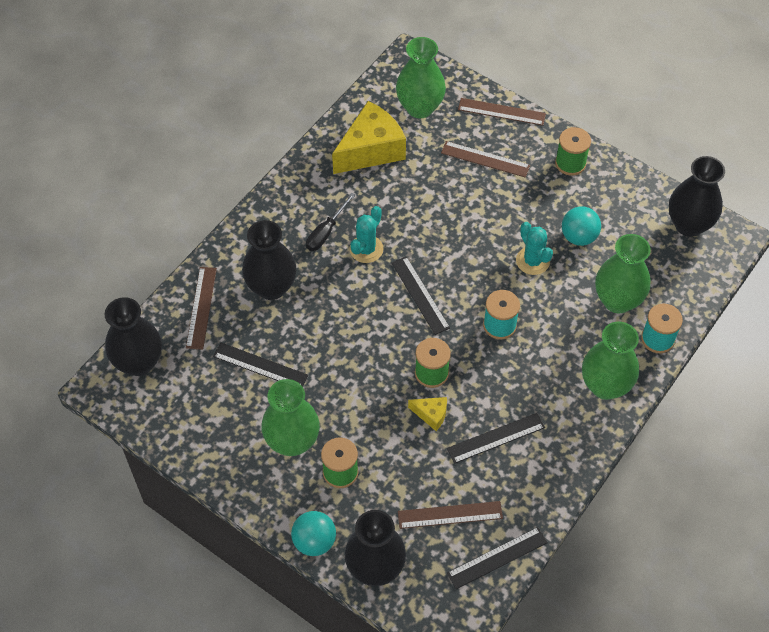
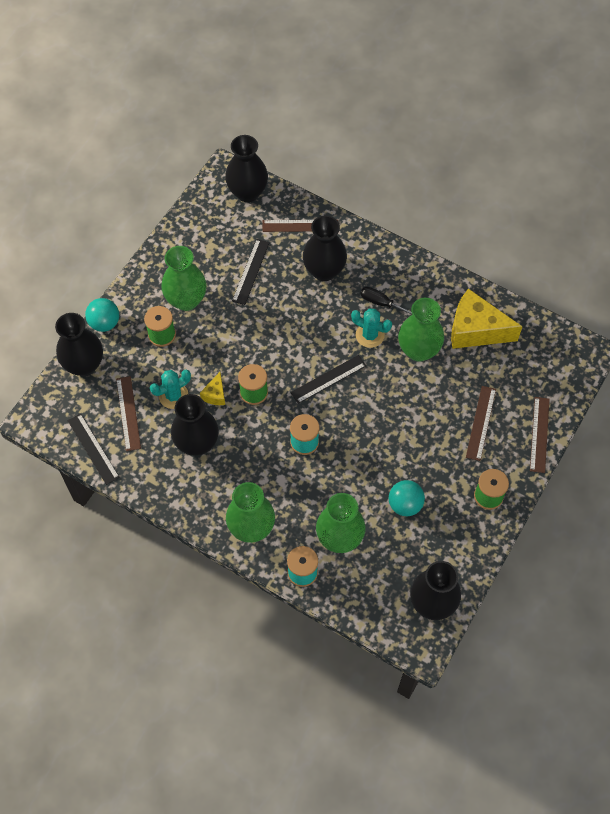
camera: 85 degrees right, 5 degrees up
(371, 150) = (475, 330): yellow cheese -> yellow cheese turned 150 degrees clockwise
(420, 107) = (531, 365): green vase -> green vase (418, 350)
(496, 438) = (197, 443): black ruler -> black vase
(532, 261) = (374, 466): turquoise cactus -> turquoise cactus (173, 396)

